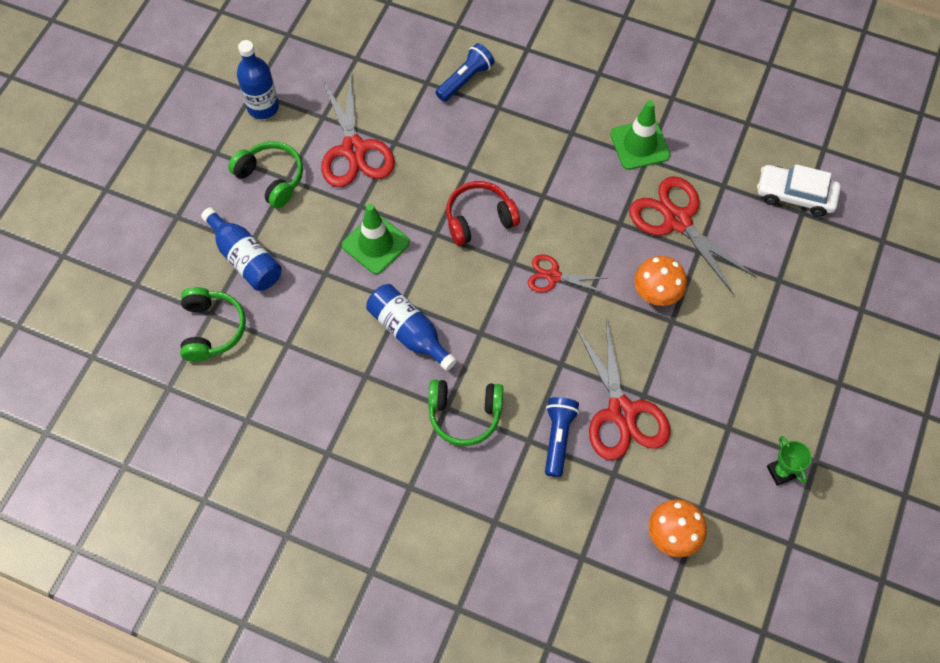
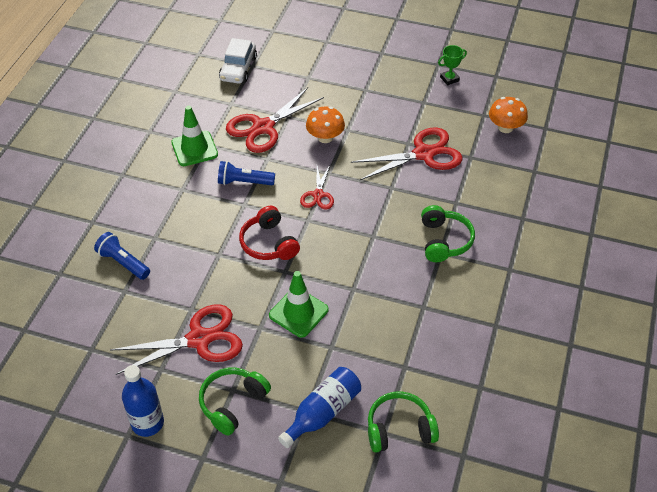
camera: 95 degrees left, 15 degrees down
(409, 332) = (380, 281): blue bottle -> none
(558, 438) = (451, 187): blue flashlight -> blue flashlight (244, 182)

